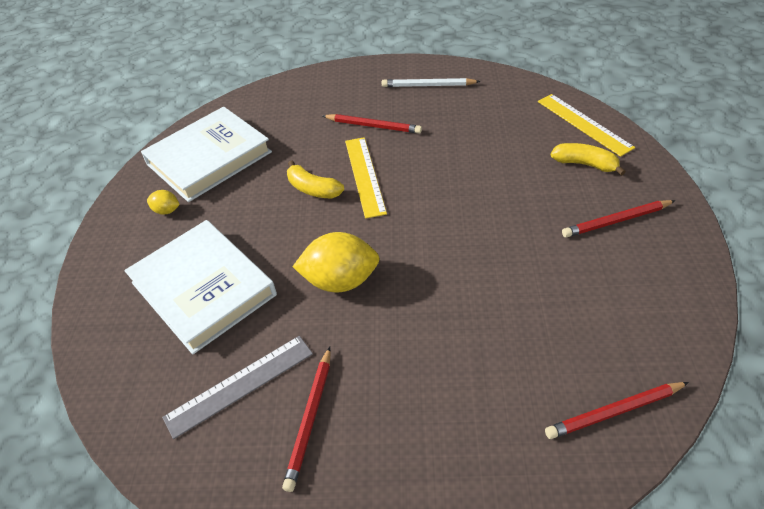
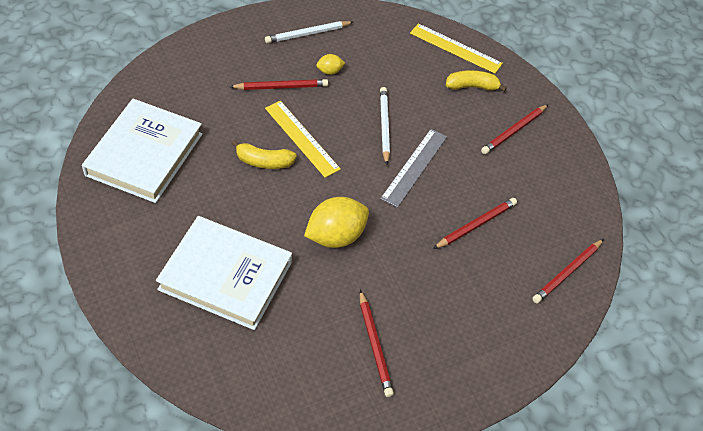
camera: 35 degrees left, 5 degrees up
(167, 210) = (140, 216): yellow lemon -> yellow lemon (329, 71)
(240, 385) = (307, 340): grey ruler -> grey ruler (414, 167)
(459, 183) = (384, 126): none -> white pencil
(514, 314) = (476, 225): none -> red pencil

